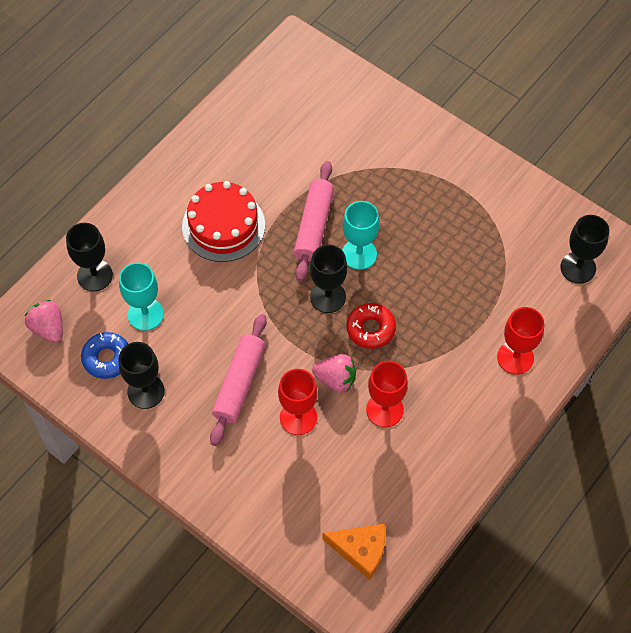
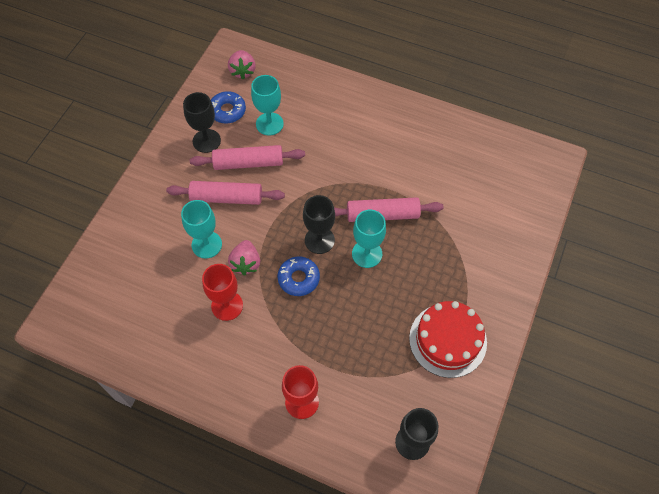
camera: 75 degrees right, 0 degrees up
(48, 328) = (242, 71): pink strawberry -> pink strawberry turned 135 degrees clockwise
(95, 275) = (292, 85): black goblet -> none
(196, 349) = (248, 163): none -> pink rolling pin
(223, 225) = (361, 153): red cake -> red cake (447, 340)
(298, 417) = (206, 244): red goblet -> turquoise goblet
(360, 550) = (101, 315): orange cheese -> none
(370, 329) = (298, 278): red donut -> blue donut

